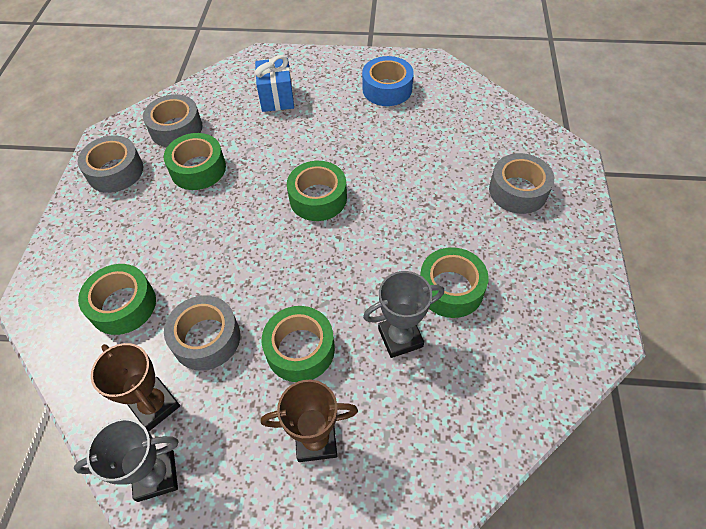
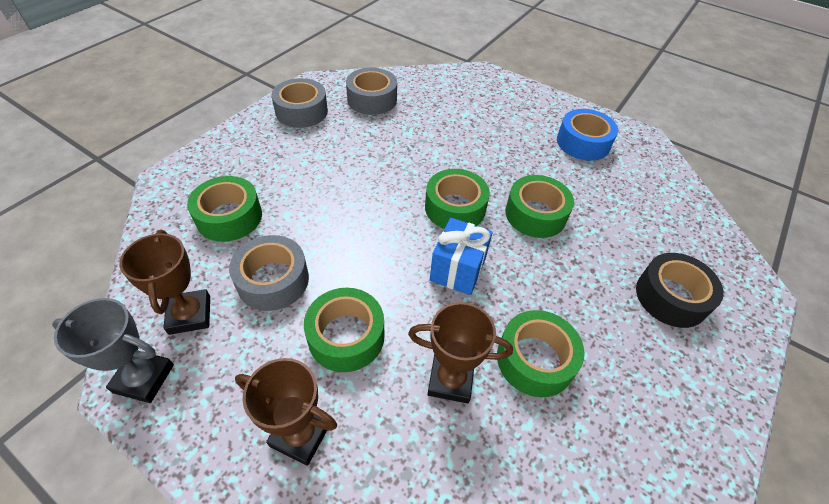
camera: 25 degrees right, 5 degrees down
(198, 169) = (367, 137): green tape -> green tape (535, 214)
(277, 98) = (473, 110): blue gift -> blue gift (457, 270)
(400, 337) = (450, 380): grey trophy -> brown trophy
(518, 191) = (671, 297): grey tape -> black tape

